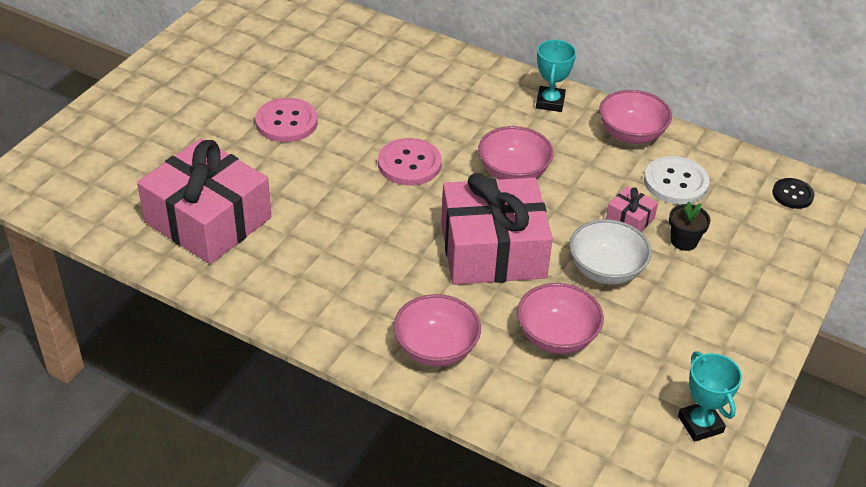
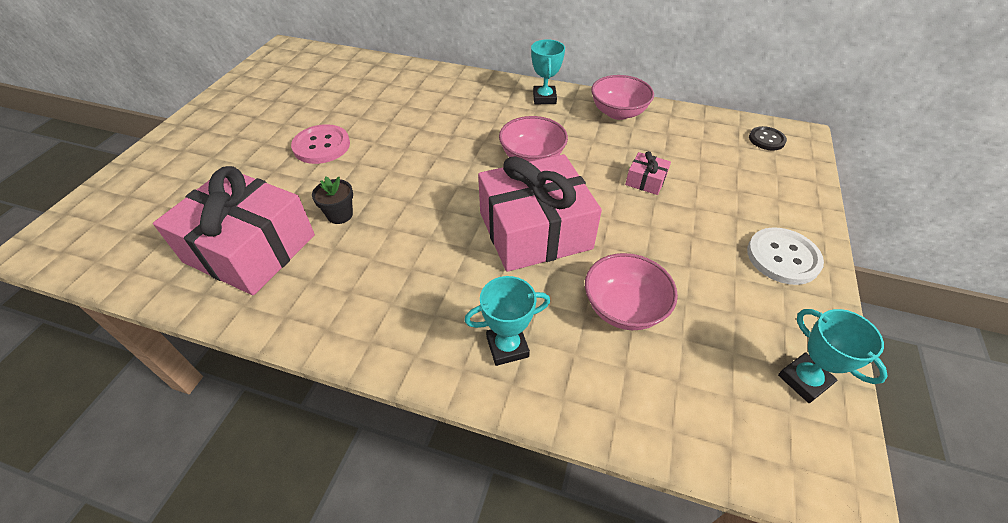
camera: 10 degrees left, 5 degrees up
(409, 164) = (439, 164): pink button -> none
(436, 349) = (507, 347): pink bowl -> turquoise trophy
(606, 270) = (644, 231): white bowl -> none
(675, 182) = (670, 144): white button -> white button (782, 257)
(684, 241) = (699, 192): black flower pot -> black flower pot (340, 215)

